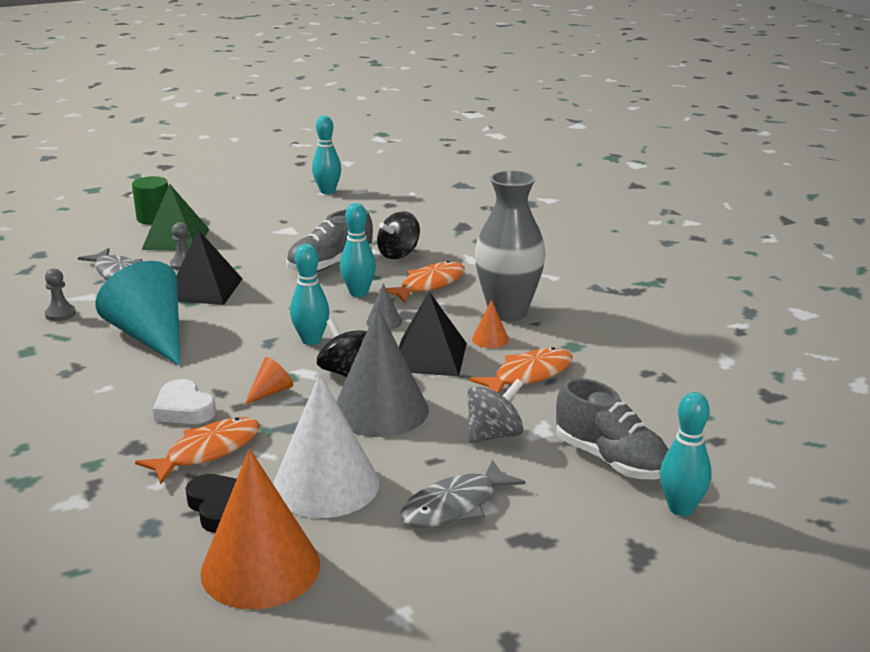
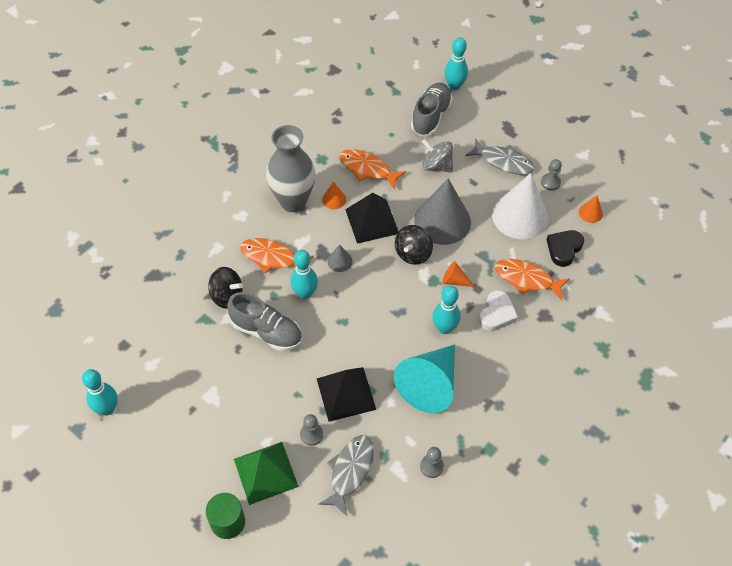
camera: 115 degrees left, 30 degrees up
(260, 568) = (590, 213): orange cone -> orange cone, size x0.43
(311, 340) = (384, 289): turquoise bowling pin -> turquoise bowling pin (444, 328)
(367, 544) = (550, 182): none -> grey pawn

